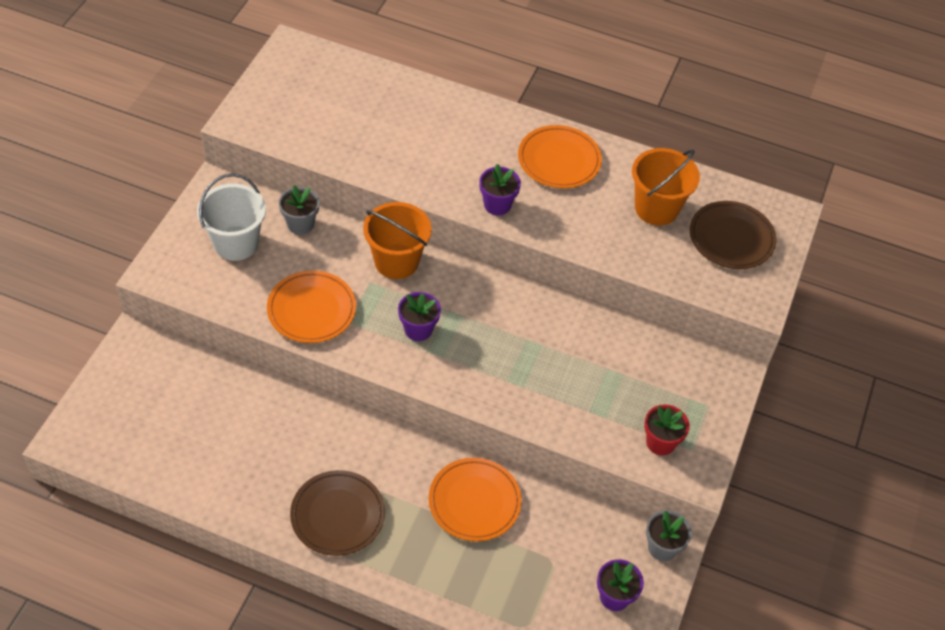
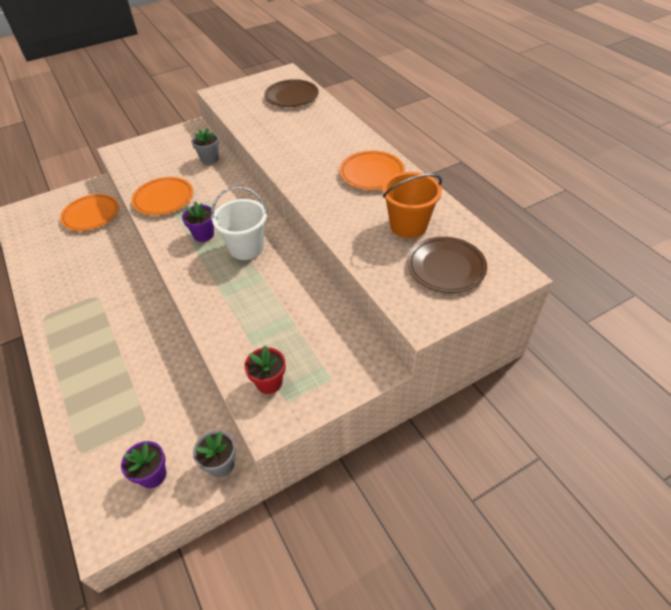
camera: 45 degrees right, 5 degrees down
(235, 243) = (169, 154): white bucket -> white bucket (246, 248)
(337, 515) = (71, 317): brown plate -> brown plate (291, 96)
(396, 261) = (235, 196): orange bucket -> none
(474, 502) = (145, 355): orange plate -> orange plate (91, 215)
(497, 205) = (304, 180): purple flower pot -> none

